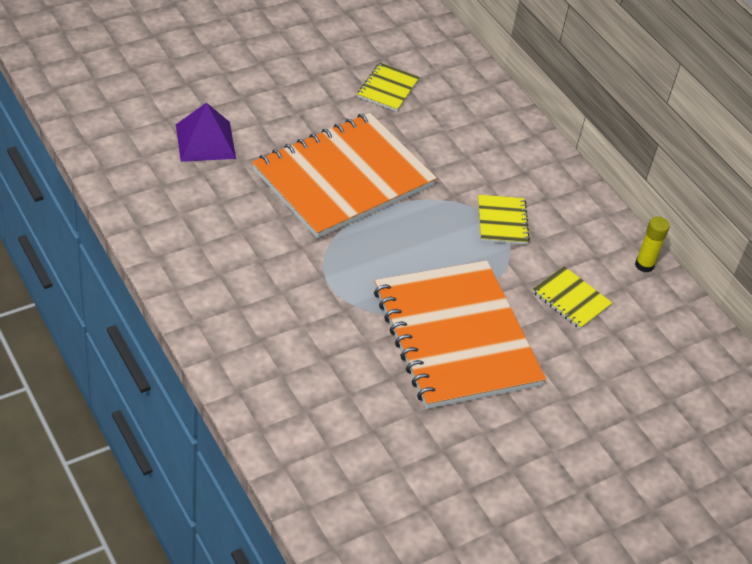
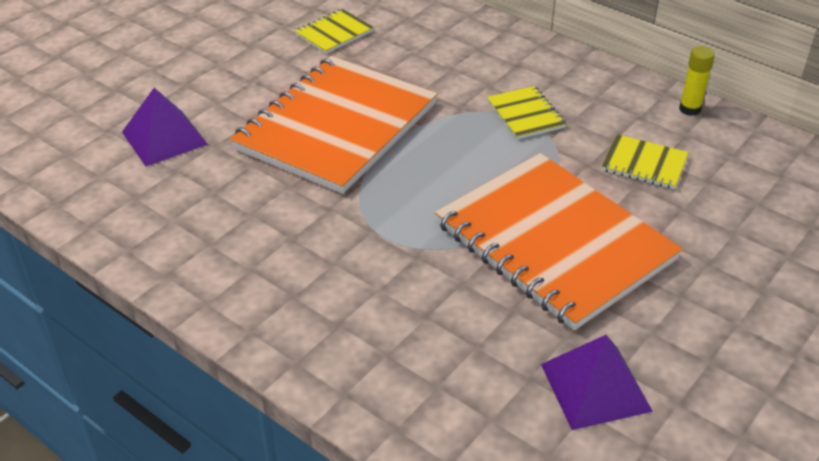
camera: 15 degrees left, 5 degrees down
(388, 89) = (334, 33): yellow notebook -> yellow notebook turned 45 degrees clockwise
(415, 454) = (595, 387): none -> purple pyramid

